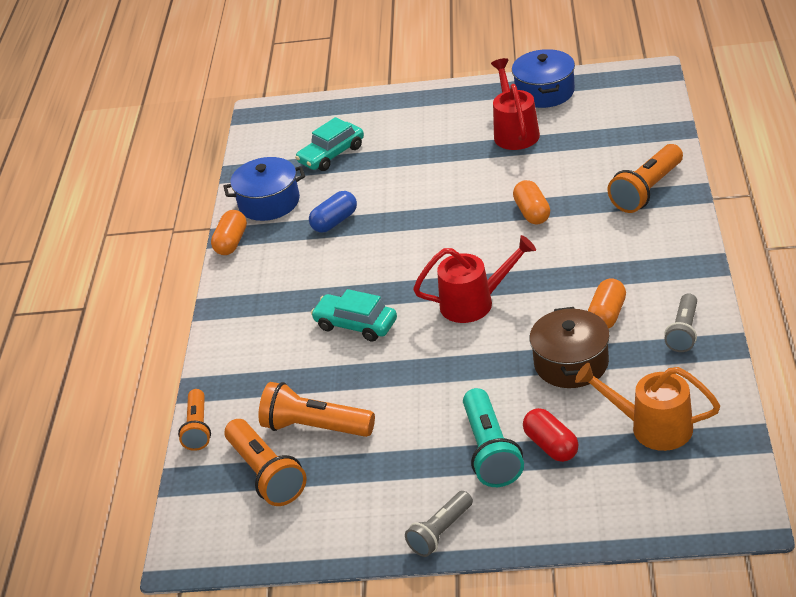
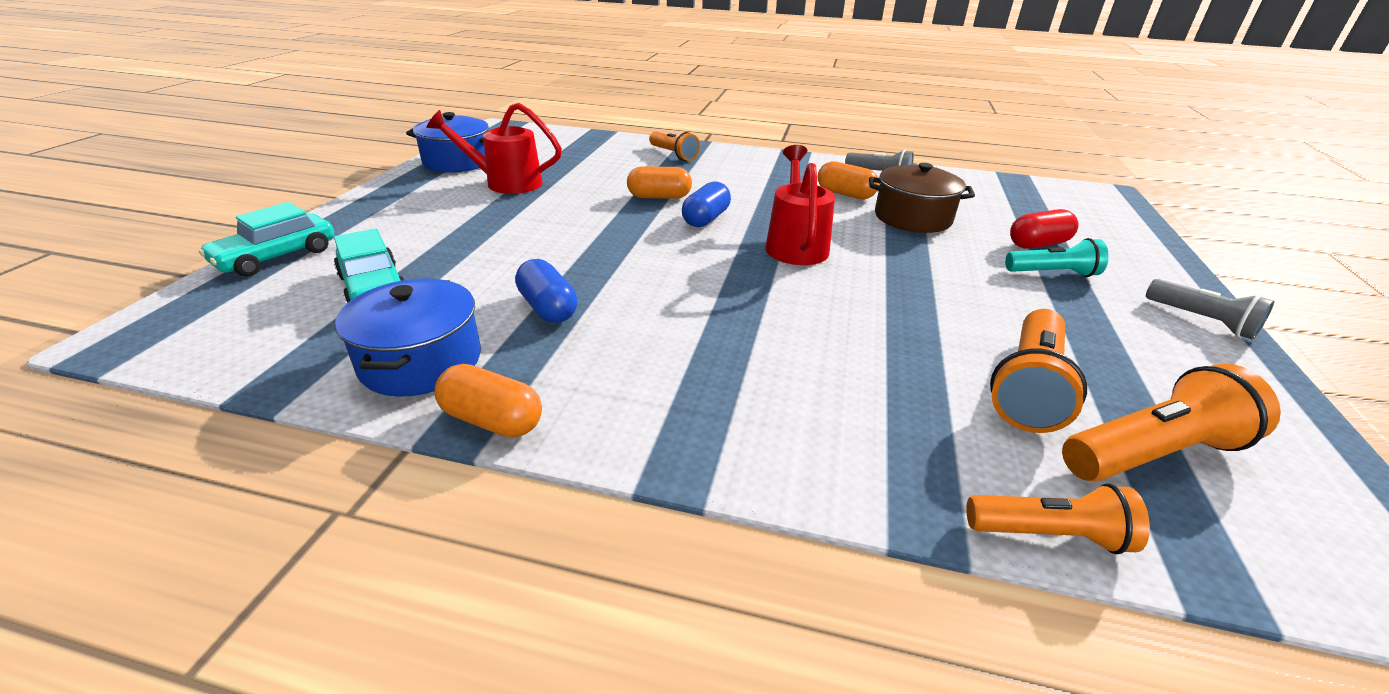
camera: 85 degrees left, 5 degrees down
(356, 325) = (802, 323): turquoise car -> turquoise car (277, 257)
(490, 451) = (1053, 273): turquoise flashlight -> turquoise flashlight, size x0.66
(500, 248) = (706, 219): none -> blue capsule
(647, 190) = (673, 154): orange flashlight -> orange flashlight, size x0.66
(652, 427) = (1005, 203): orange watering can -> none

